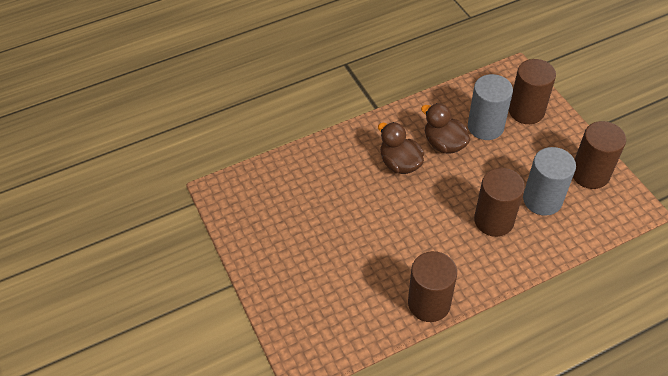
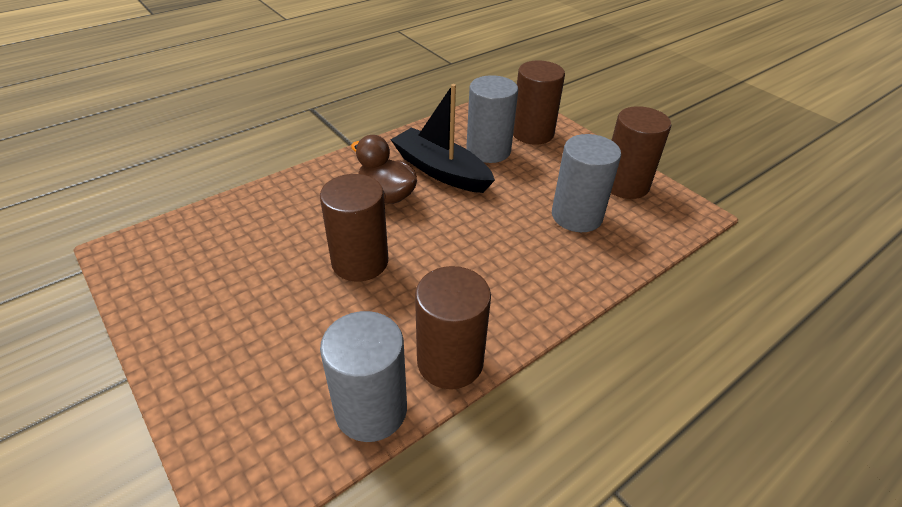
camera: 15 degrees left, 10 degrees down
(377, 327) = (371, 410): none -> grey cylinder
(444, 144) = (441, 171): brown duck -> black boat
(494, 220) = (521, 245): brown cylinder -> brown cylinder (360, 262)

